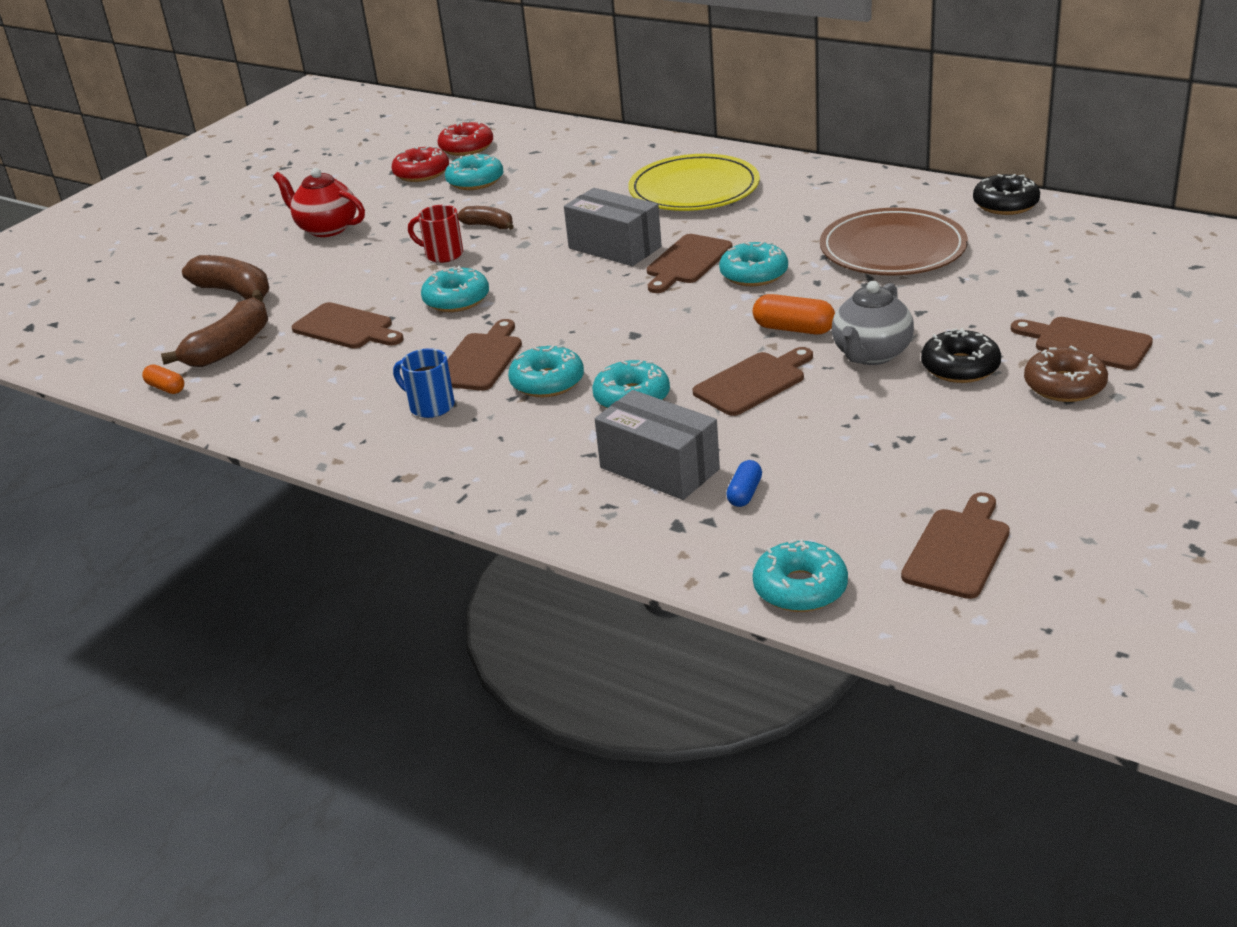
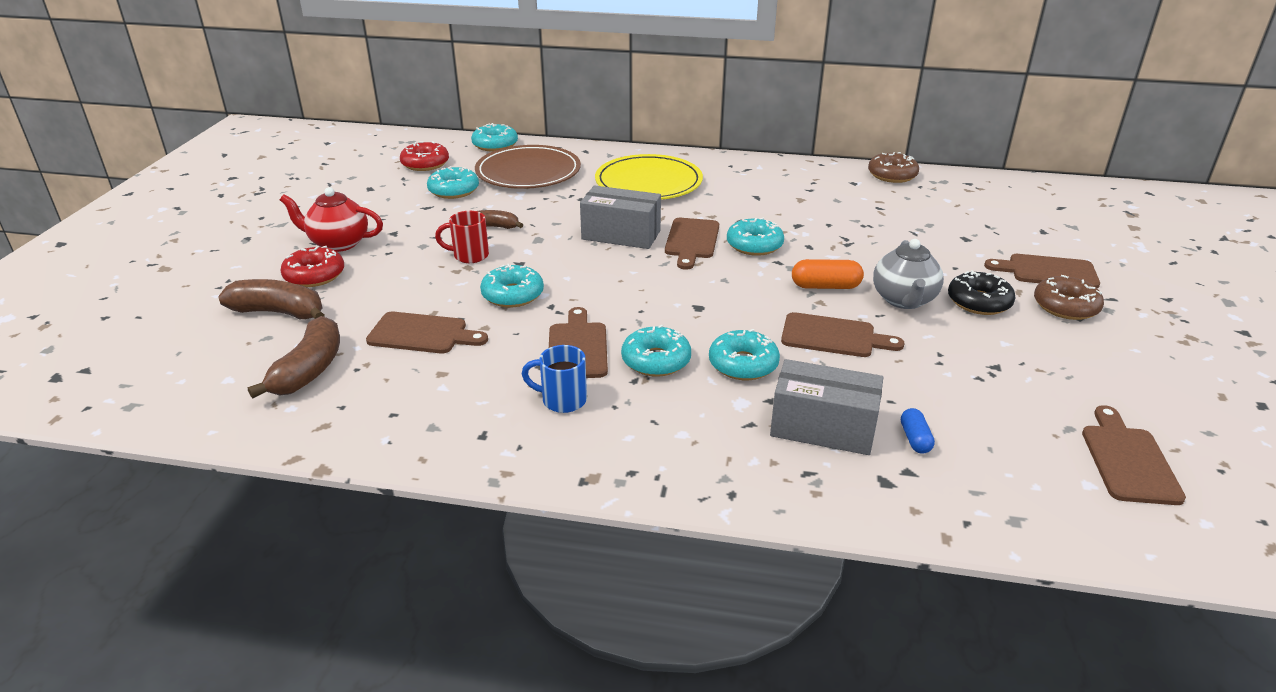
camera: 25 degrees left, 0 degrees up
(166, 388) = (262, 423): orange capsule -> none
(421, 173) = (398, 187): red donut -> red donut (314, 275)
(753, 382) = (833, 336): brown cutting board -> brown cutting board turned 75 degrees clockwise
(800, 588) = (1042, 524): turquoise donut -> turquoise donut (495, 145)
(892, 249) = (843, 215): brown plate -> brown plate (528, 172)
(1005, 204) = (892, 175): black donut -> brown donut

